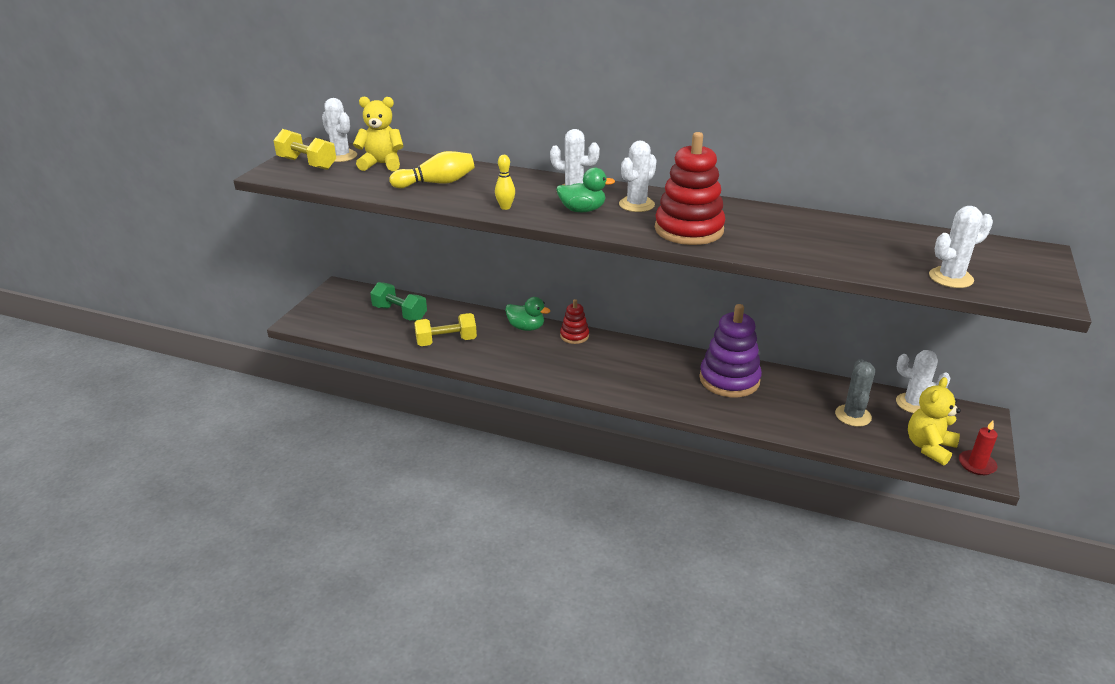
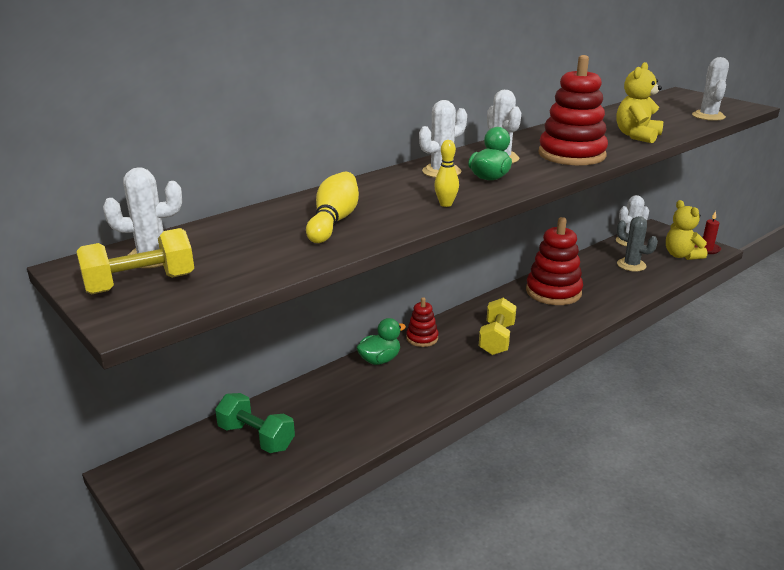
camera: 60 degrees left, 5 degrees down
(382, 164) = (226, 238): yellow teddy bear -> yellow teddy bear (637, 136)
(400, 313) = (256, 437): green dumbbell -> green dumbbell turned 60 degrees clockwise
(446, 341) = (356, 420): yellow dumbbell -> yellow dumbbell (496, 339)
(729, 380) = (553, 292): purple stacking toy -> red stacking toy

